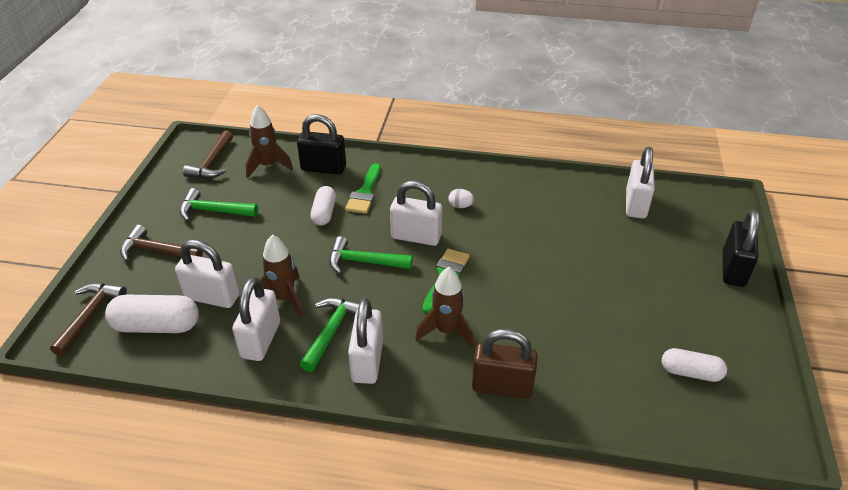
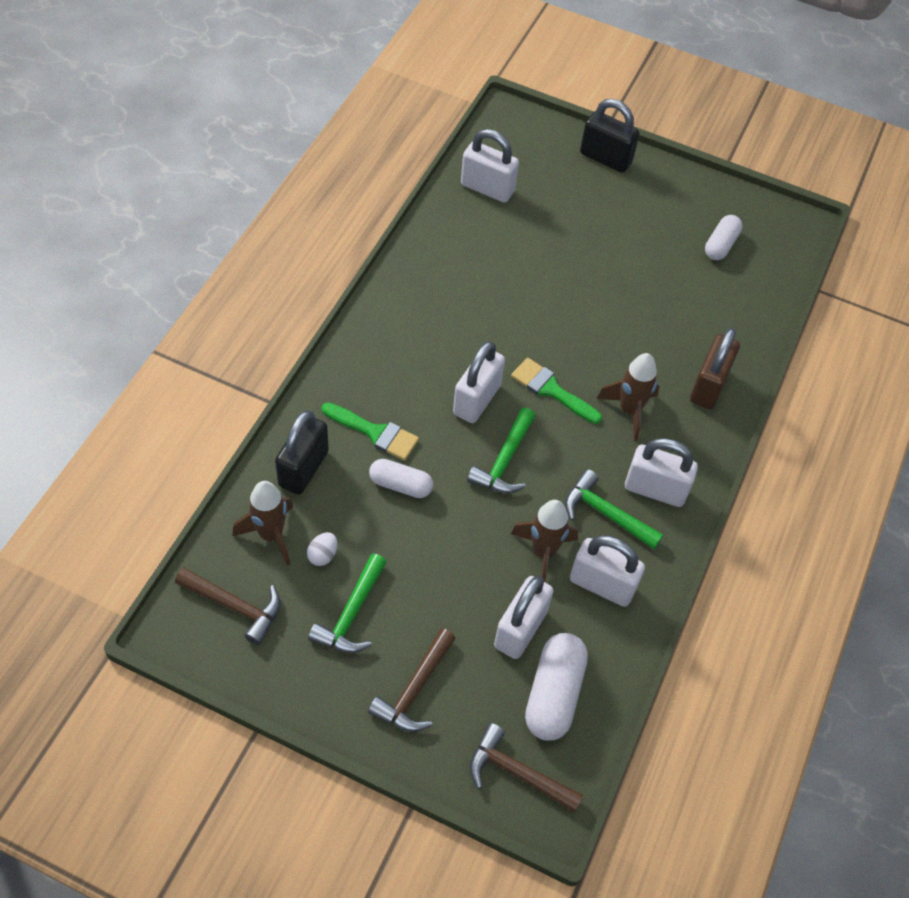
camera: 80 degrees left, 15 degrees up
(460, 206) = (436, 342): white egg -> white egg (323, 555)

